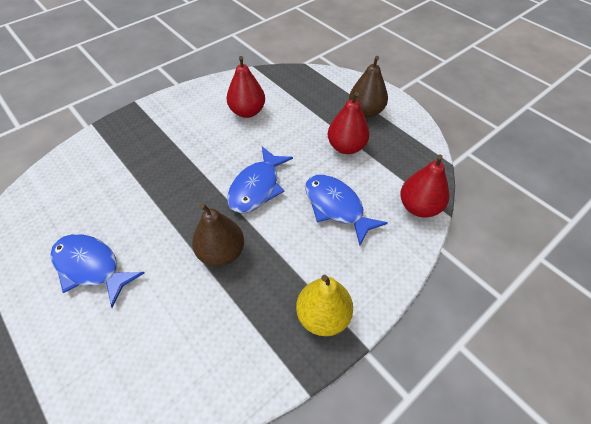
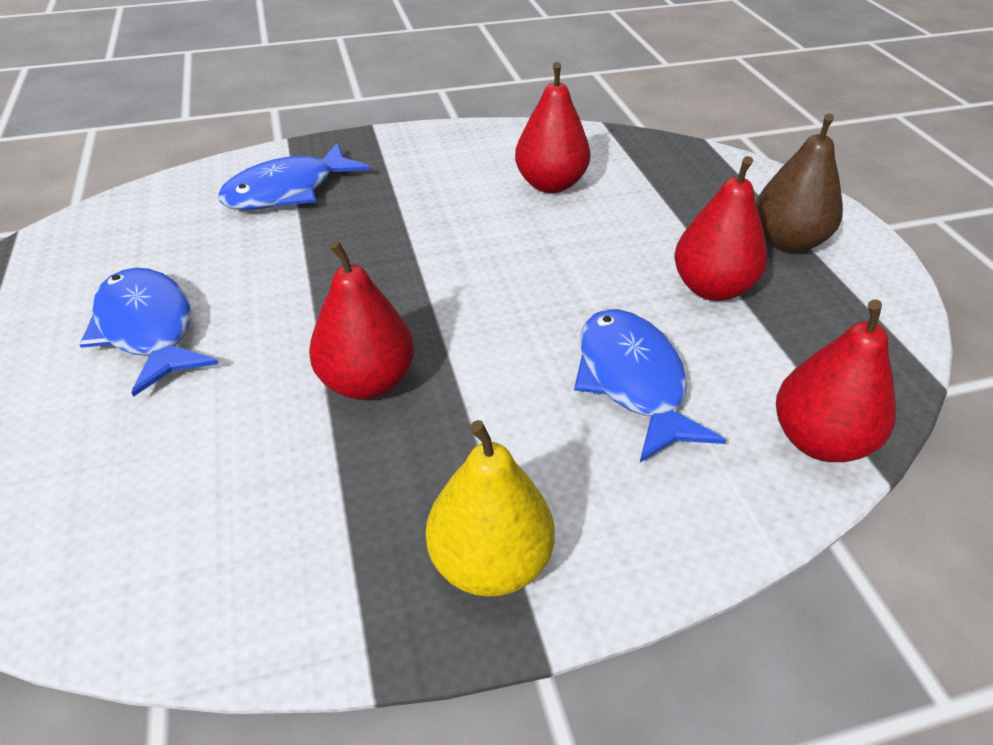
camera: 25 degrees right, 10 degrees down
(221, 252) = (367, 382): brown pear -> red pear
(257, 187) = (496, 301): blue fish -> blue fish (287, 191)

